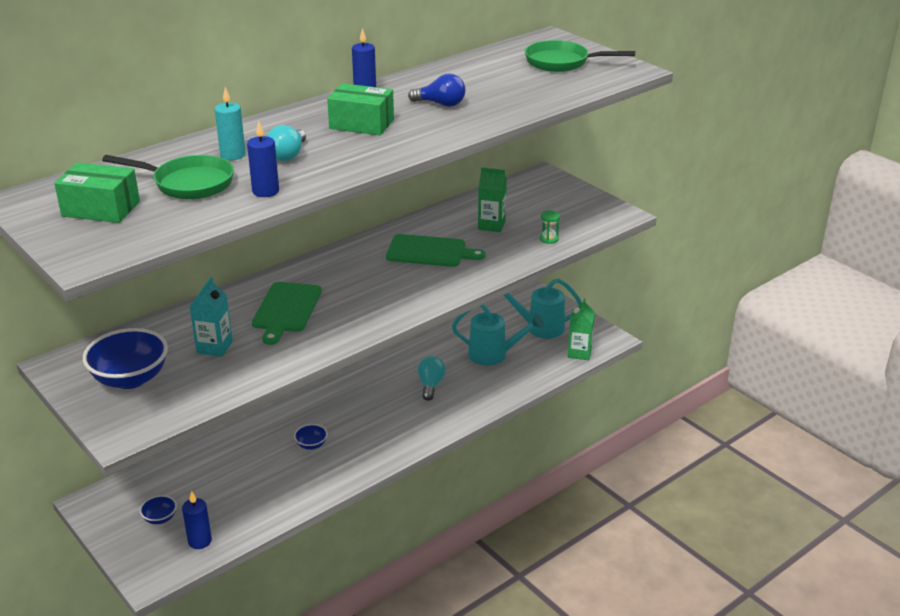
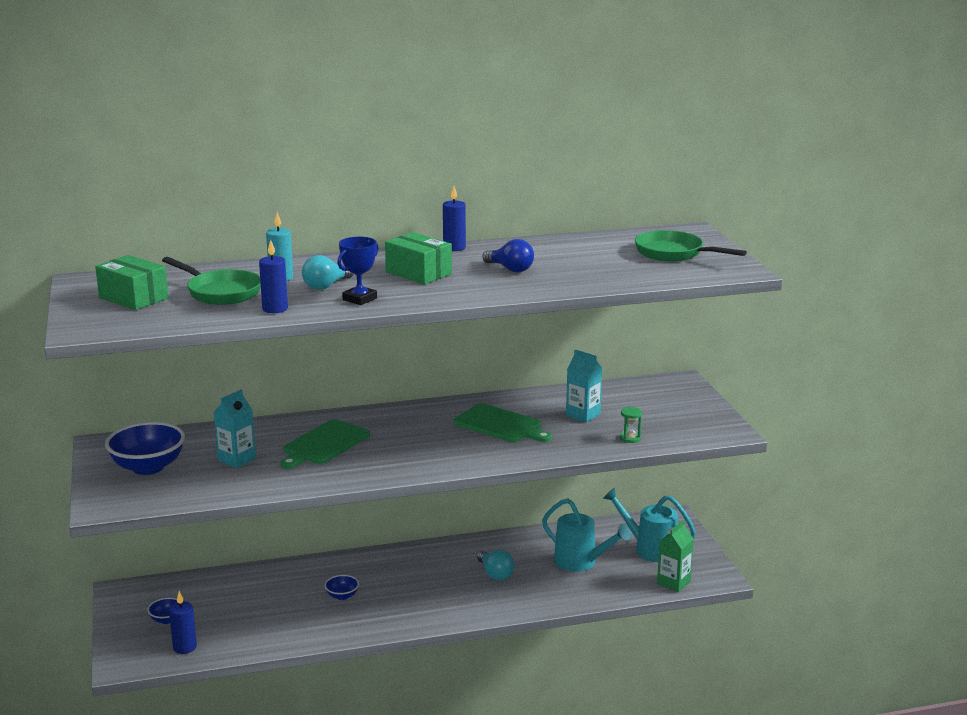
camera: 25 degrees right, 10 degrees down
(337, 163) = (359, 299): none -> blue trophy
(430, 385) = (495, 574): turquoise light bulb -> turquoise light bulb turned 120 degrees clockwise
(491, 225) = (583, 415): green carton -> turquoise carton

